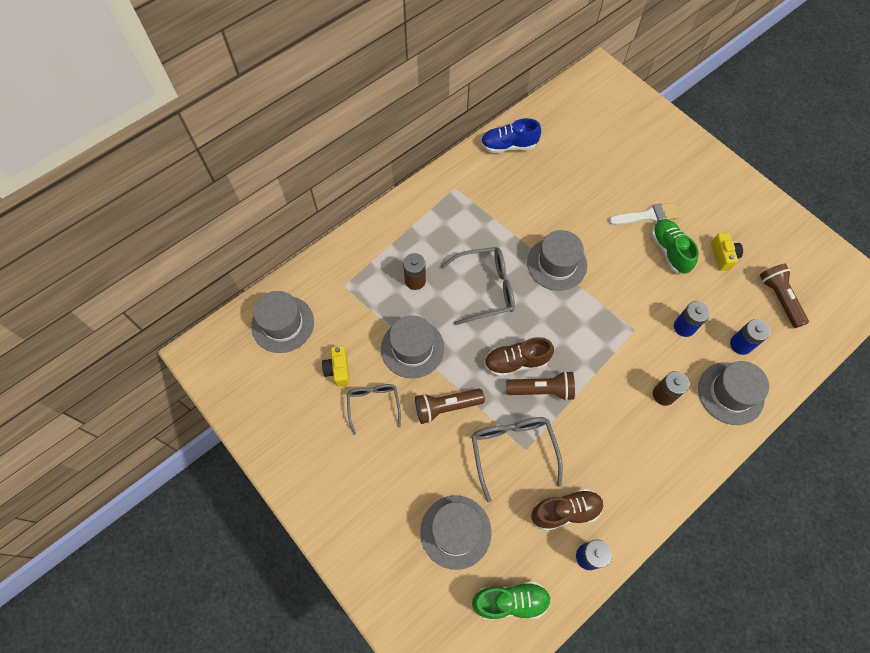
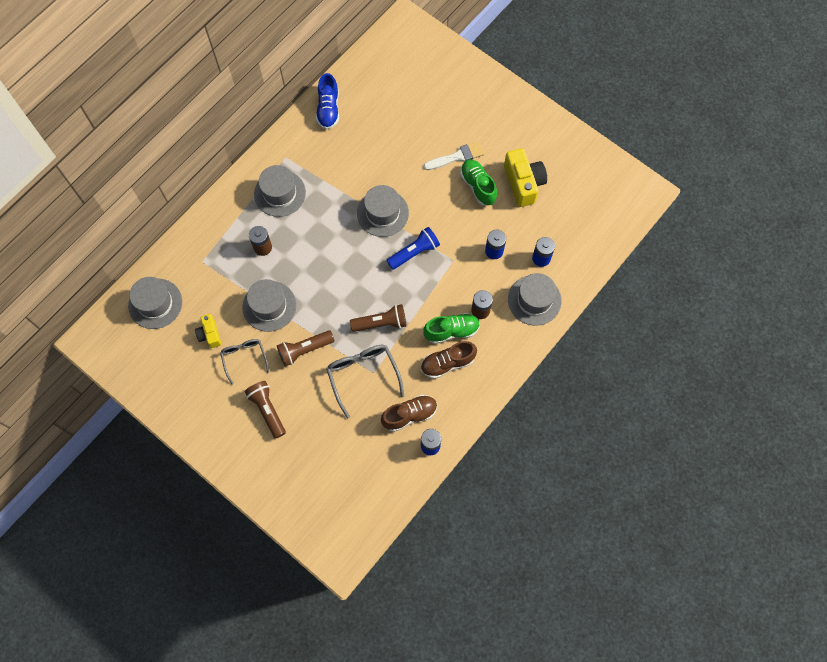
camera: 10 degrees left, 5 degrees up
(455, 531) = (325, 445): grey hat -> grey hat (280, 193)
(486, 289) = (324, 245): grey glasses -> none
(508, 146) = (328, 109): blue shoe -> blue shoe turned 75 degrees counterclockwise
(510, 601) = (374, 488): green shoe -> green shoe (451, 331)
(516, 362) = (357, 303): brown shoe -> brown shoe (447, 363)
(589, 314) = (414, 252): none -> blue flashlight
(723, 256) = (523, 183): yellow camera -> yellow camera, size x1.75
(779, 298) = (571, 213): brown flashlight -> brown flashlight (267, 410)

